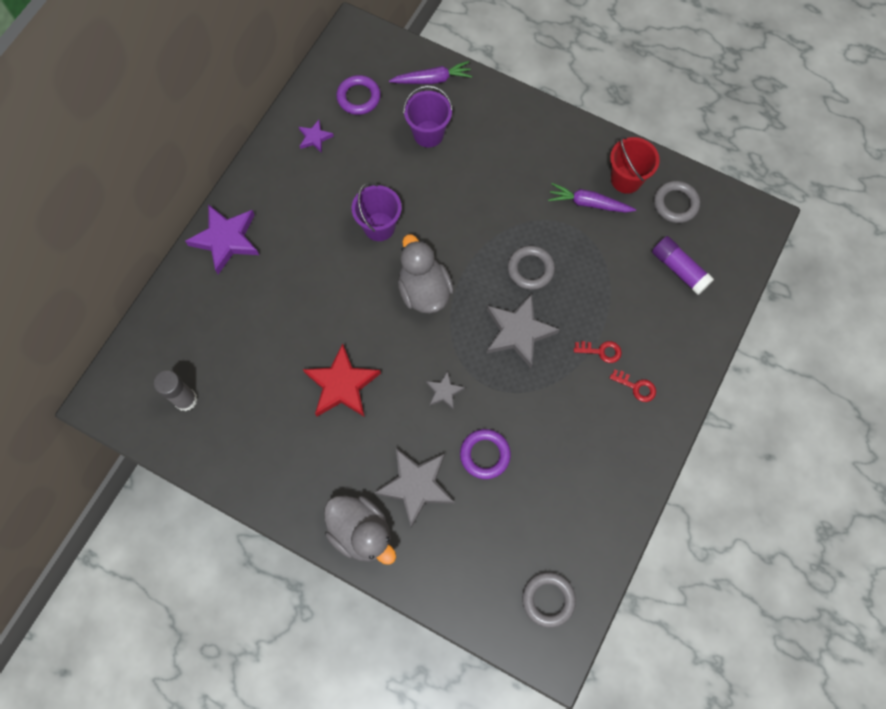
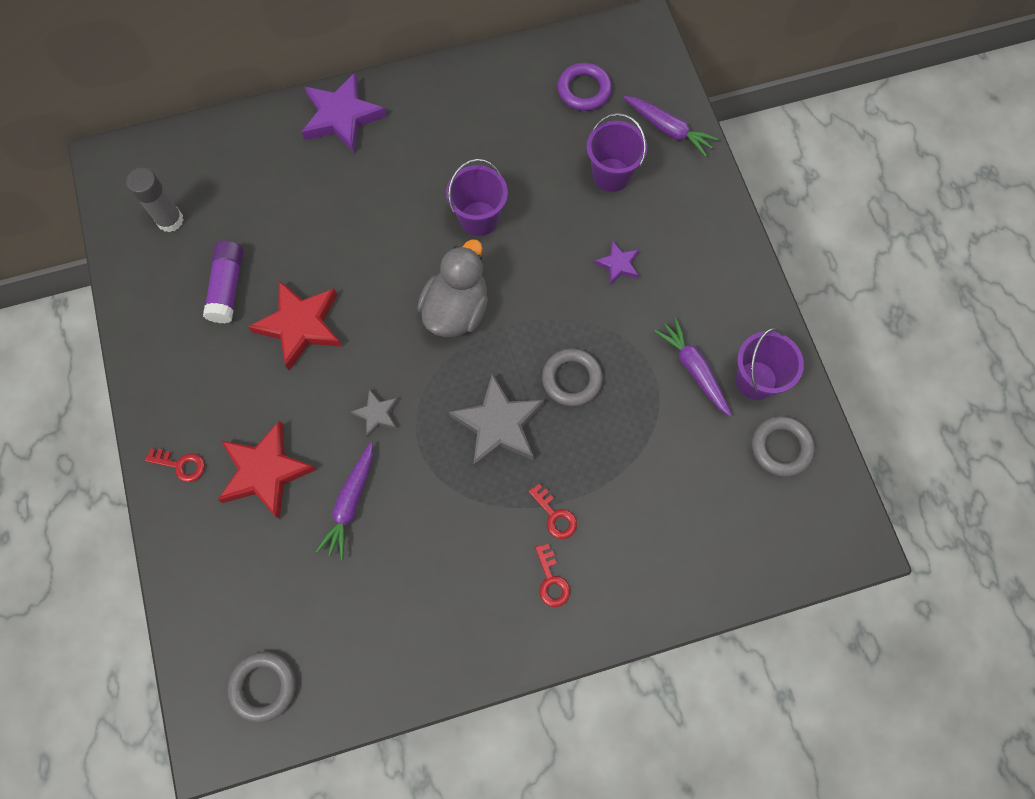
camera: 45 degrees right, 0 degrees up
(315, 138) = (507, 93): purple star -> purple star (618, 264)
(361, 532) = (180, 465): grey duck -> red key
(416, 486) = (265, 471): grey star -> red star
(485, 455) = (350, 503): purple ring -> purple carrot
(626, 179) = (756, 380): red bucket -> purple bucket
(679, 269) = (715, 512): purple glue stick -> purple glue stick (228, 287)

